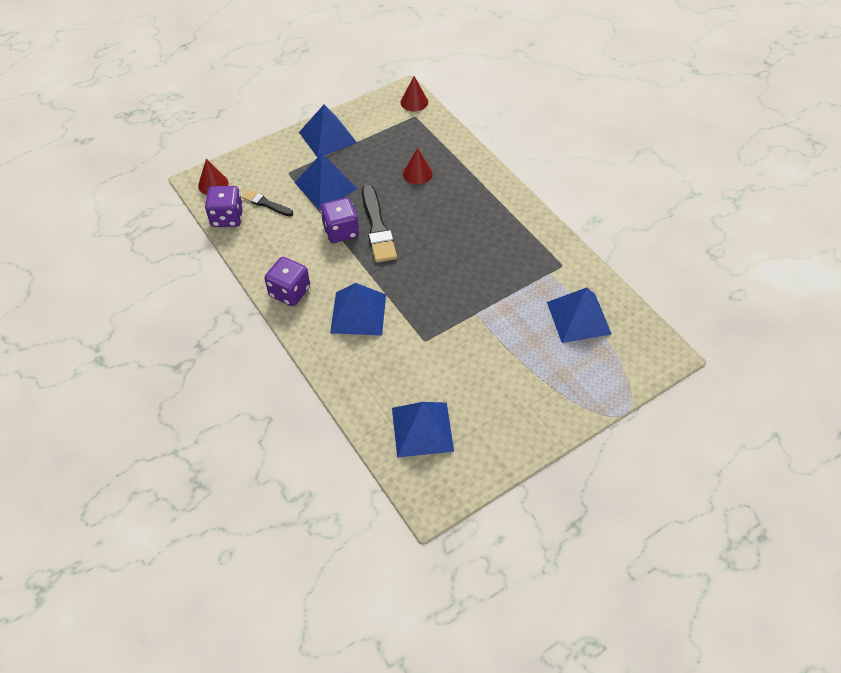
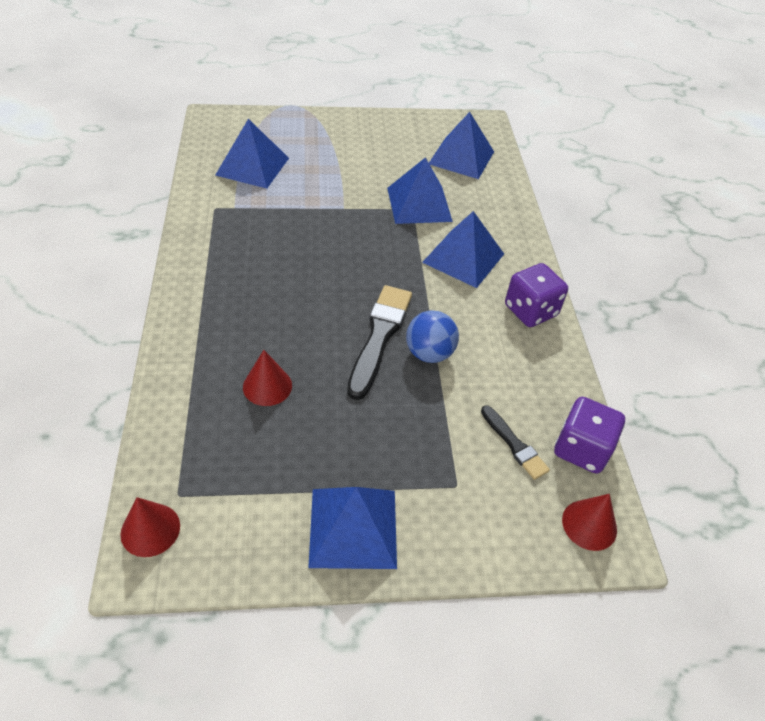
camera: 155 degrees left, 5 degrees down
(326, 185) = (410, 432): blue pyramid -> blue pyramid (419, 204)
(341, 231) = (429, 353): purple dice -> blue ball

